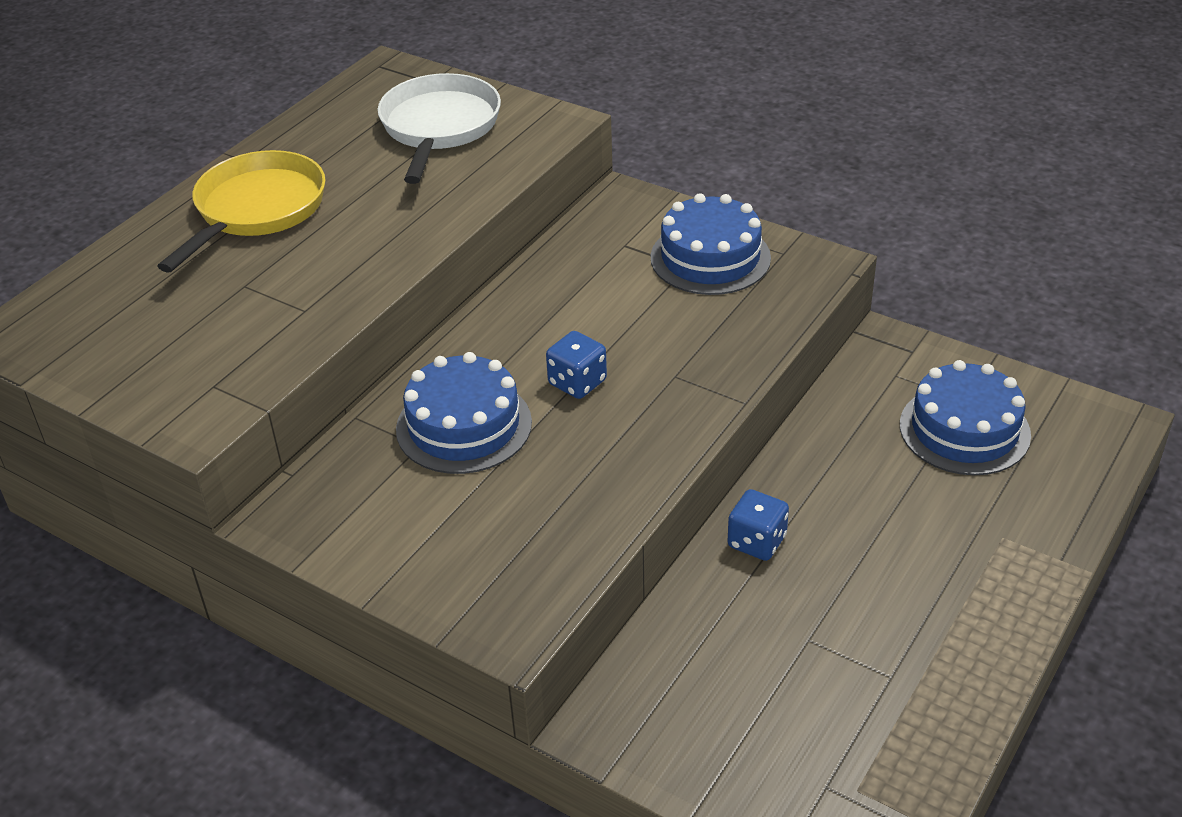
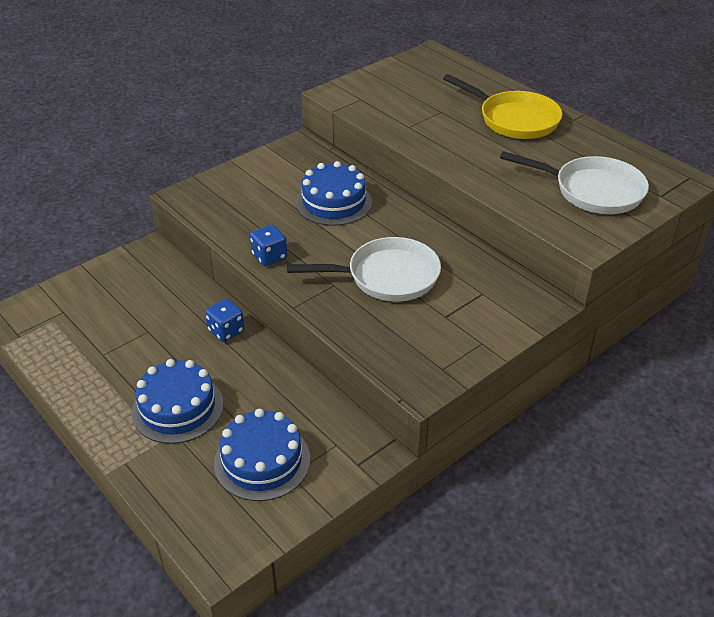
camera: 105 degrees right, 0 degrees up
(577, 382) = (348, 246): blue dice -> blue dice (269, 256)
(631, 329) = (387, 277): none -> white pan
(710, 258) = (451, 330): blue cake -> blue cake (178, 408)

